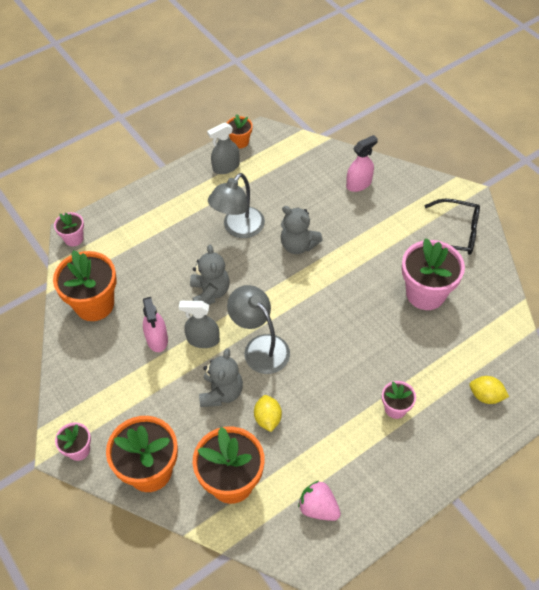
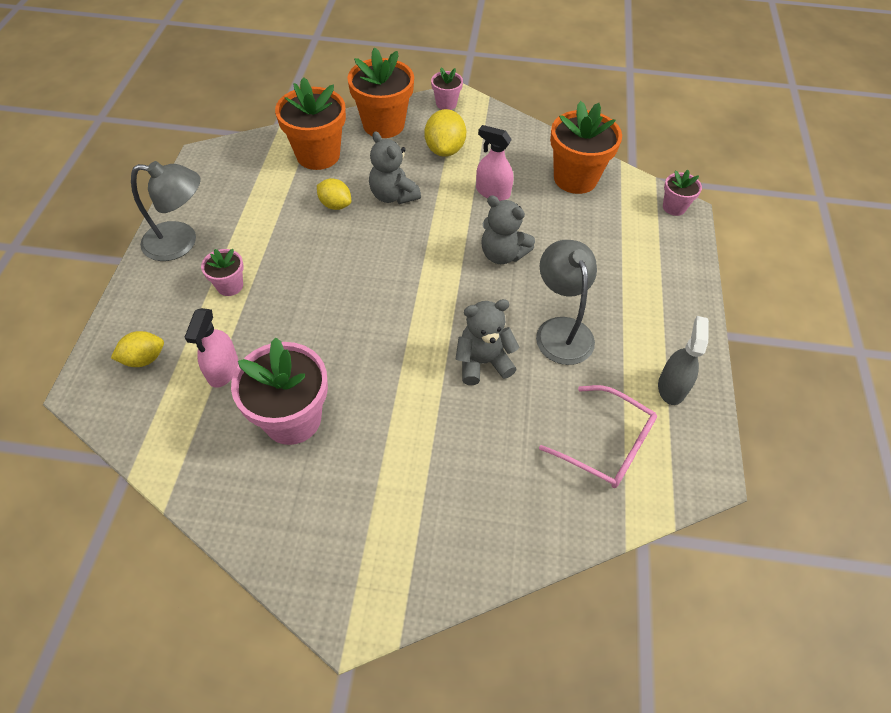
camera: 130 degrees right, 0 degrees up
(139, 403) = (445, 150): none -> yellow lemon
(203, 339) = (457, 217): grey spray bottle -> none
(240, 142) = (708, 434): orange flower pot -> none
(260, 347) = (403, 246): grey lamp -> grey lamp (181, 242)
(288, 170) = (607, 445): none -> pink glasses
(318, 508) = (235, 182): pink strawberry -> none
(359, 184) = (509, 503): pink spray bottle -> pink spray bottle (223, 370)
(455, 233) = (321, 534): black glasses -> none

